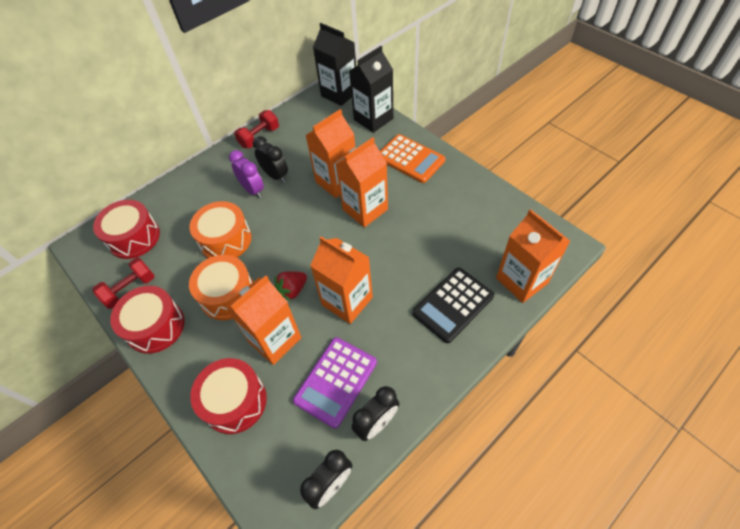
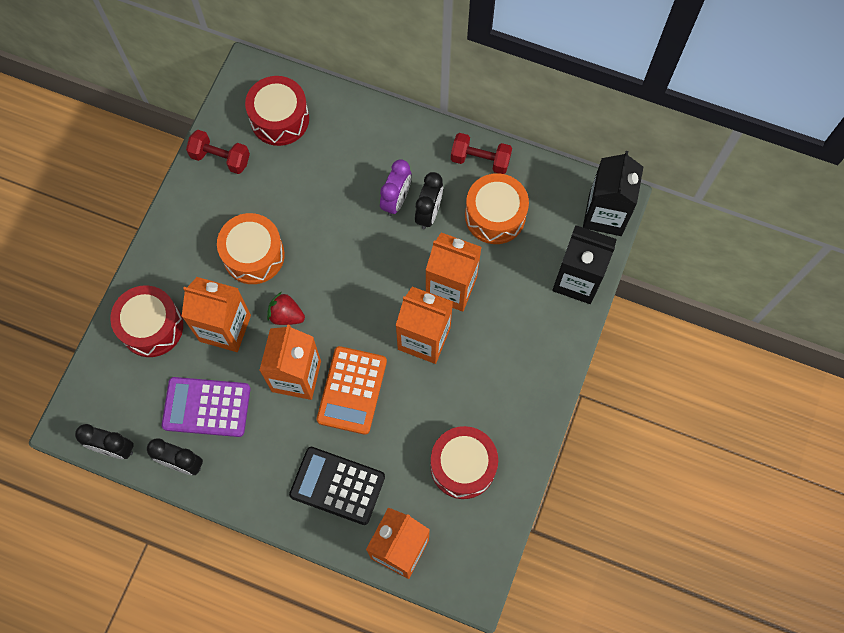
camera: 60 degrees right, 15 degrees up
(155, 326) = (192, 209): red drum -> red drum (463, 466)
(225, 240) = (317, 212): orange drum -> orange drum (495, 216)
(410, 159) = (527, 356): orange calculator -> orange calculator (352, 390)

